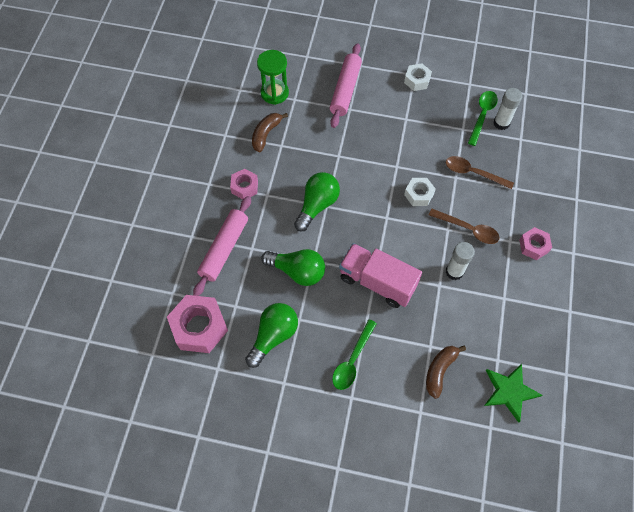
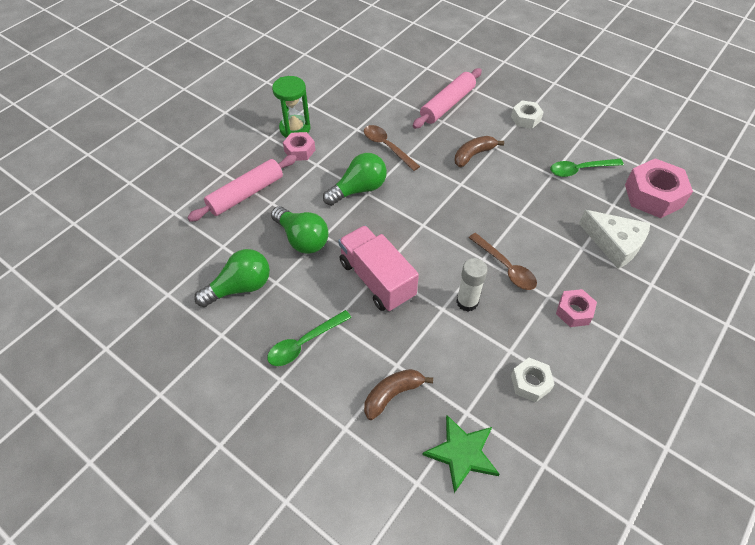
camera: 25 degrees right, 10 degrees down
(199, 327) = (176, 251): pink nut -> pink nut (653, 195)
(266, 134) = (348, 116): brown banana -> brown banana (473, 155)
(274, 93) = (377, 86): green hourglass -> green hourglass (295, 129)
(419, 194) = (469, 216): white nut -> white nut (530, 383)
(473, 173) = (541, 217): brown spoon -> brown spoon (387, 147)
(482, 115) = (580, 170): green spoon -> green spoon turned 150 degrees counterclockwise
(501, 123) = (598, 183): white glue stick -> none
(537, 174) = (614, 244): none -> white cheese

